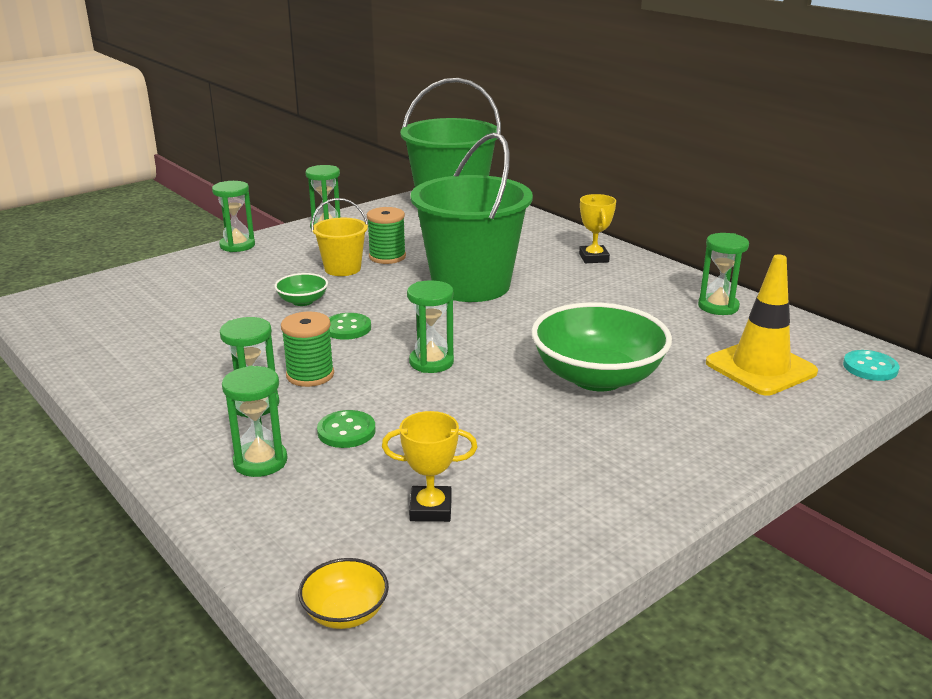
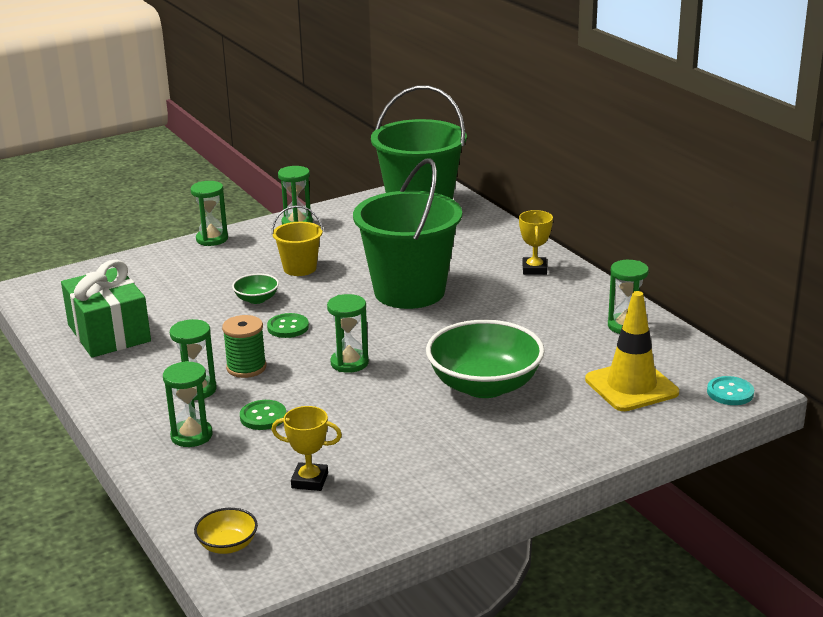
camera: 10 degrees right, 0 degrees up
(133, 346) = (109, 333): none -> green gift
(387, 257) = (343, 258): green spool -> none

